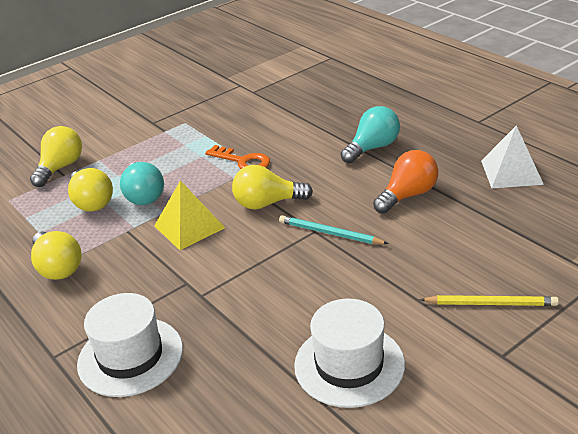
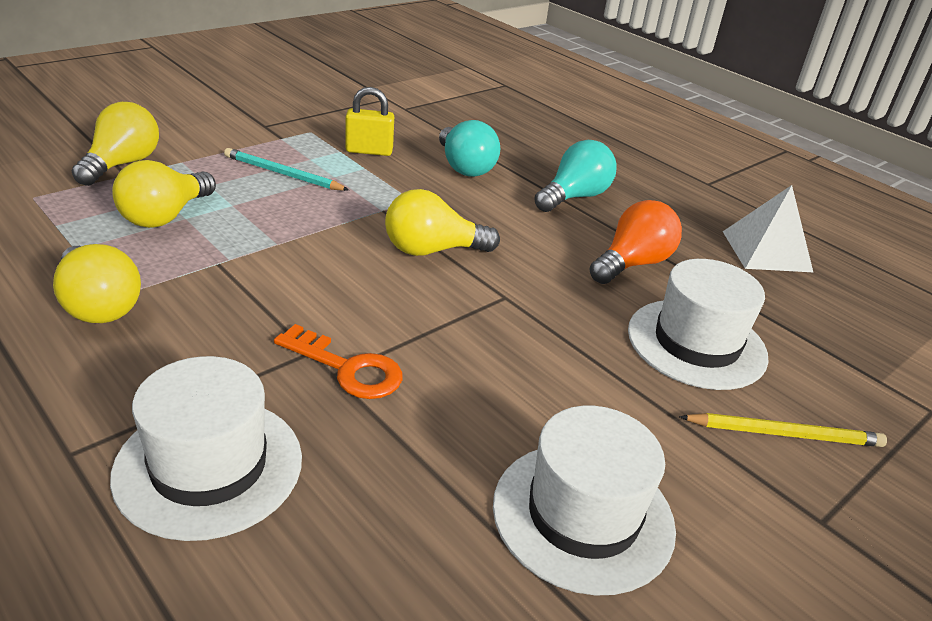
camera: 10 degrees left, 0 degrees up
(92, 202) = (165, 216): yellow light bulb -> yellow light bulb turned 60 degrees clockwise
(144, 195) = (246, 217): turquoise light bulb -> turquoise light bulb (464, 167)
(189, 226) = (315, 268): yellow pyramid -> none
(226, 132) = (369, 151): none -> yellow padlock
(243, 161) = (394, 190): orange key -> orange key (347, 368)
(330, 233) = (528, 303): turquoise pencil -> turquoise pencil (283, 174)
(443, 248) = (696, 343): none -> white hat

